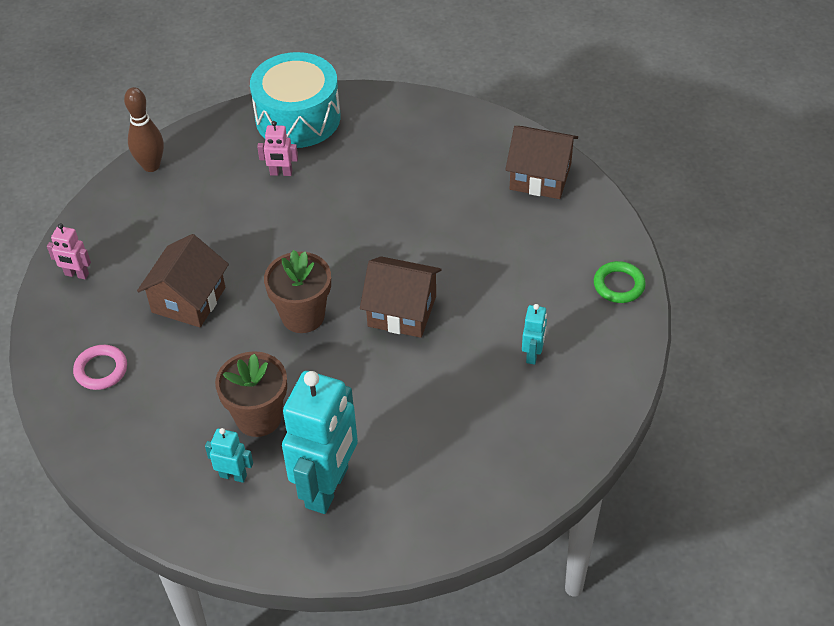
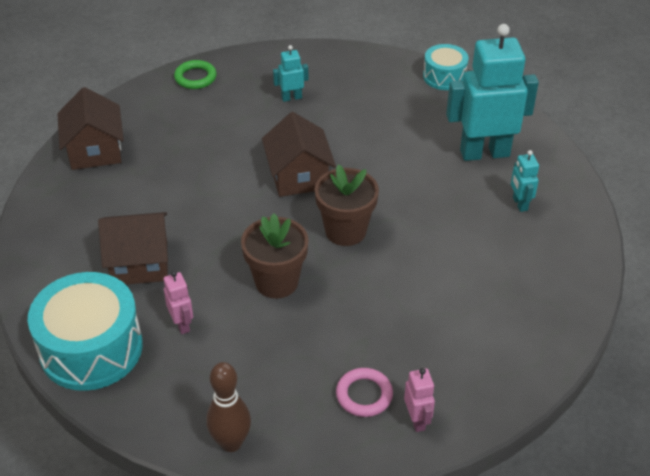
camera: 120 degrees left, 5 degrees down
(101, 370) = (501, 335): pink ring -> pink ring (364, 395)
(188, 300) = (383, 314): brown house -> brown house (140, 263)
(258, 417) = (461, 213): brown flower pot -> brown flower pot (276, 282)
(484, 522) = (444, 76): none -> turquoise drum

